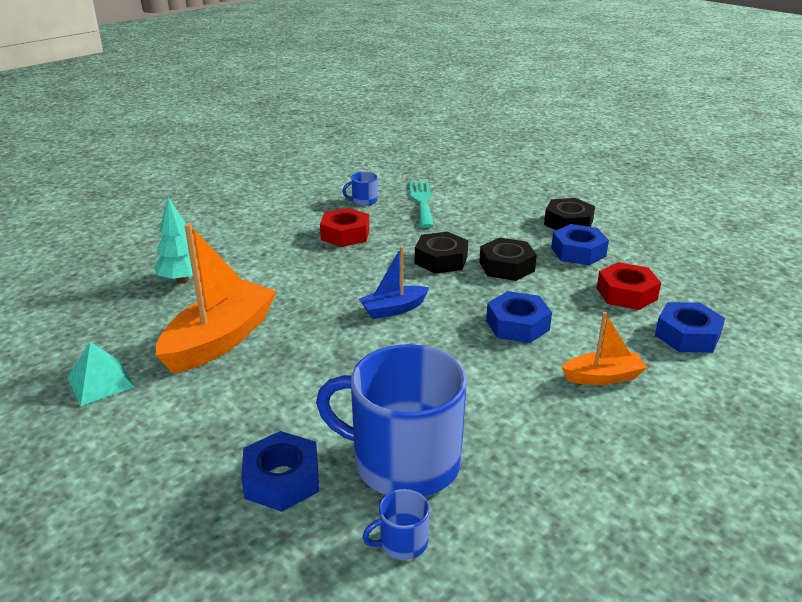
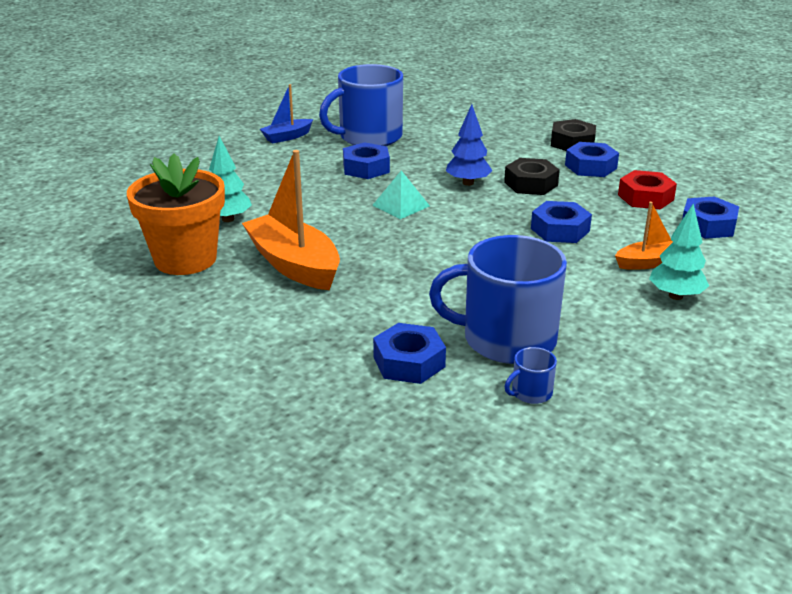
camera: 10 degrees left, 0 degrees up
(100, 382) = (200, 308): turquoise pyramid -> turquoise pyramid (401, 205)
(117, 322) = (185, 259): none -> orange flower pot
(220, 340) = (294, 265): orange boat -> orange boat turned 60 degrees counterclockwise
(345, 234) = (366, 168): red nut -> blue nut
(364, 201) = (369, 137): blue mug -> blue mug, size x2.47
(393, 309) = (443, 227): blue boat -> blue boat (287, 137)
(422, 201) = (426, 134): turquoise fork -> none
(441, 260) = (468, 183): black nut -> blue tree
(621, 425) = (675, 296): none -> turquoise tree

